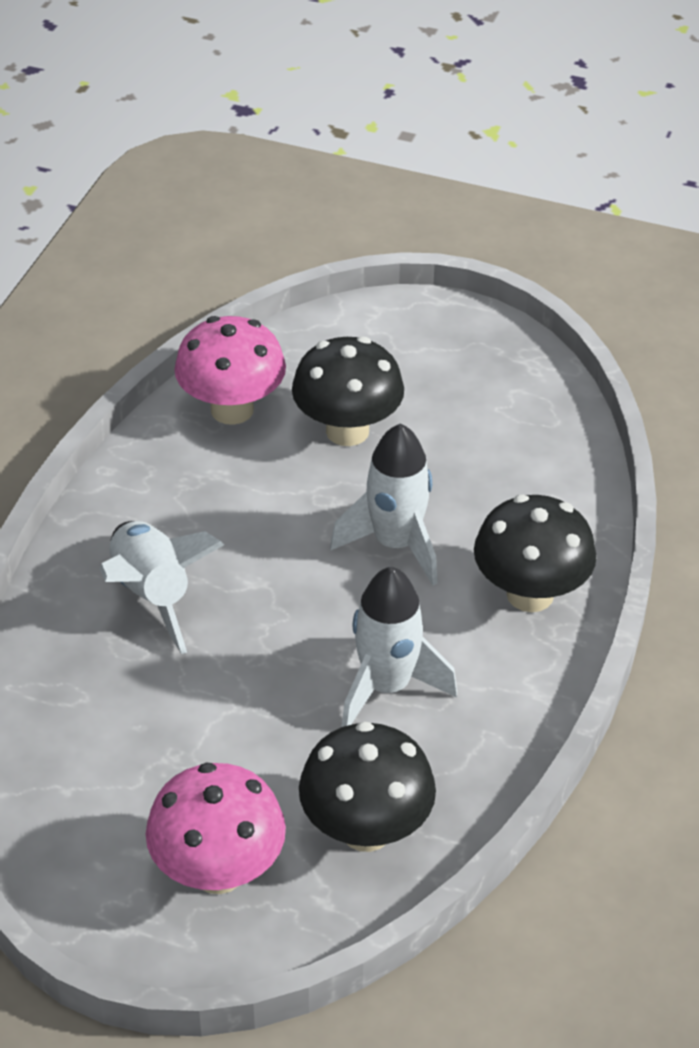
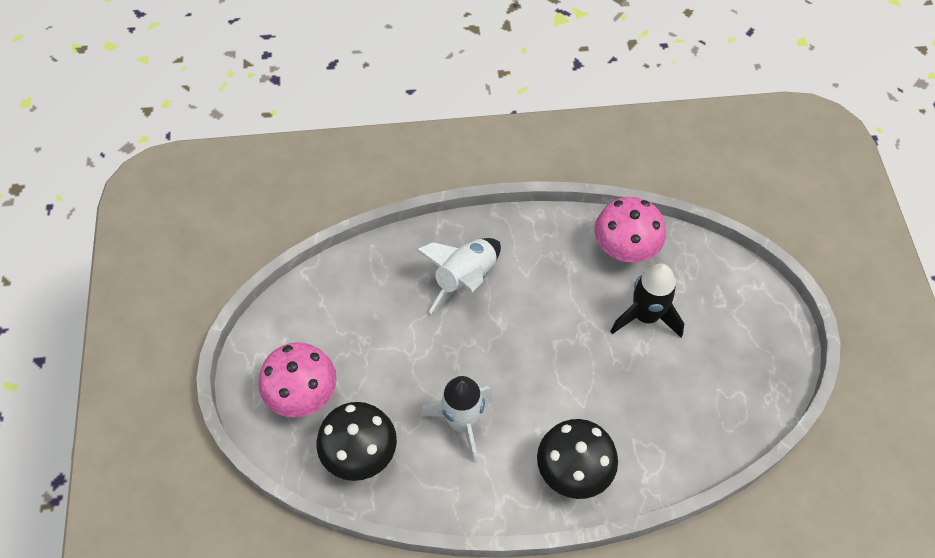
camera: 65 degrees right, 15 degrees up
(347, 431) = (645, 316): black mushroom -> black rocket
(395, 544) = (570, 381): white rocket -> none

